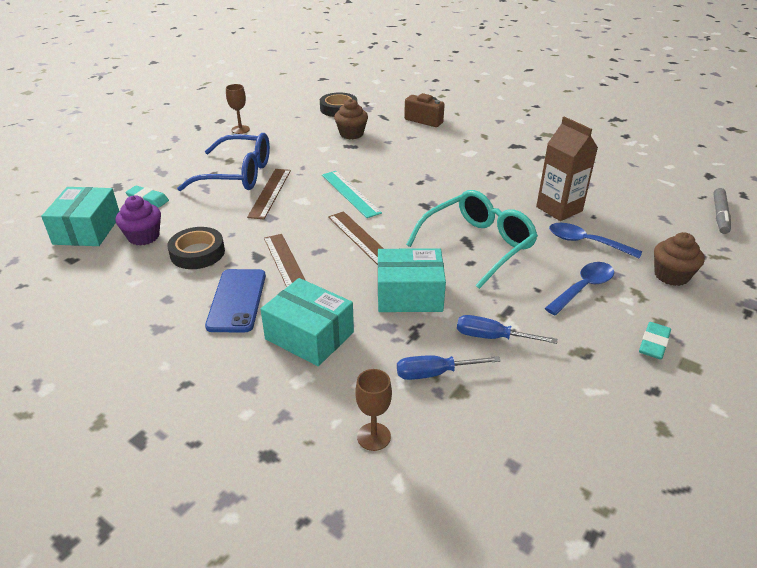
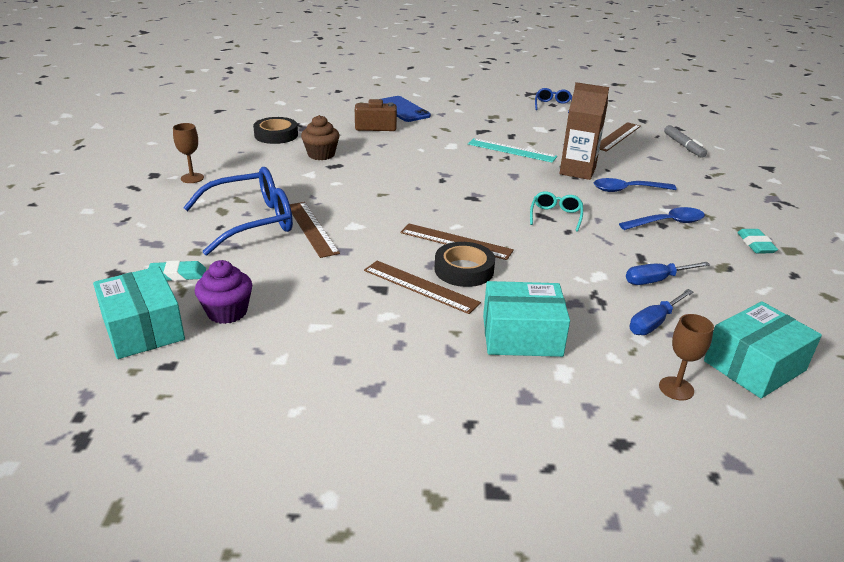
camera: 35 degrees left, 5 degrees down
(197, 253) = (312, 306): black tape -> black tape (464, 270)
(237, 300) = (415, 333): blue phone -> blue phone (402, 109)
(350, 193) = (393, 206): turquoise ruler -> turquoise ruler (511, 150)
(409, 294) = (555, 272): turquoise box -> turquoise box (754, 365)
(478, 245) = (555, 216): turquoise glasses -> turquoise glasses, size x0.49
(583, 288) = (667, 223): blue spoon -> blue spoon turned 60 degrees clockwise
(625, 136) = (553, 105): none -> blue glasses
(652, 185) = (617, 136): none -> brown ruler
(671, 275) = (707, 195): brown cupcake -> none

